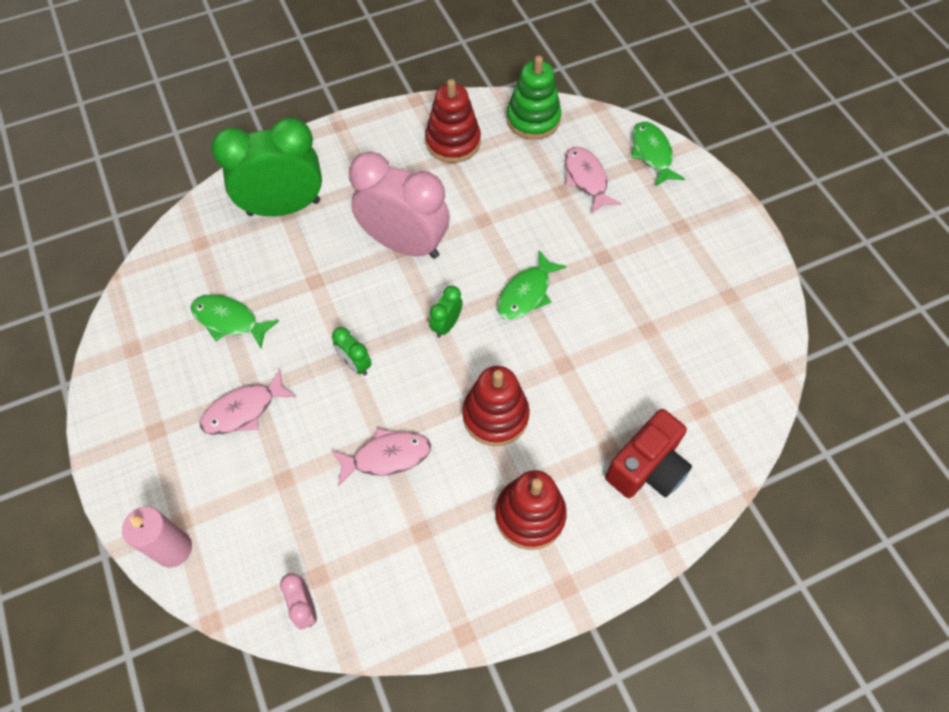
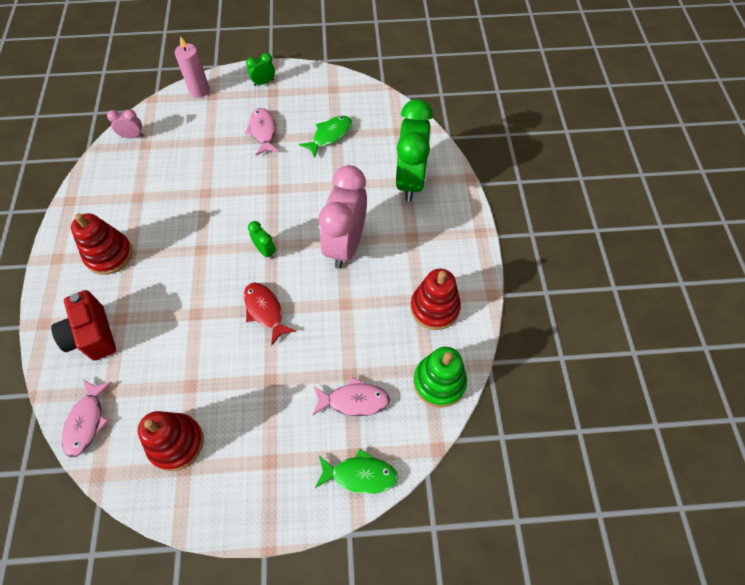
camera: 110 degrees right, 0 degrees up
(355, 364) = (263, 192): green clock -> green clock (263, 82)
(387, 456) = (192, 192): pink fish -> pink fish (87, 422)
(405, 244) = (345, 245): pink clock -> pink clock turned 150 degrees clockwise
(495, 415) = (183, 258): red stacking toy -> red stacking toy (176, 443)
(526, 293) = (265, 311): green fish -> red fish

